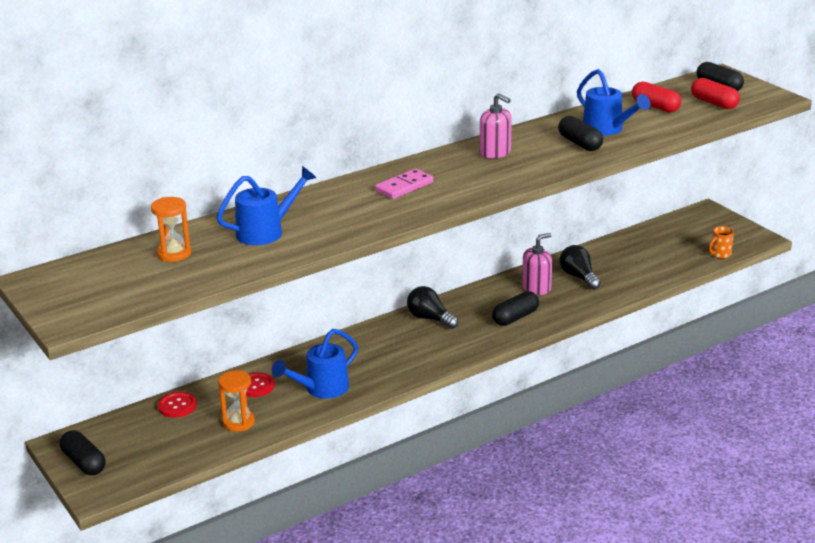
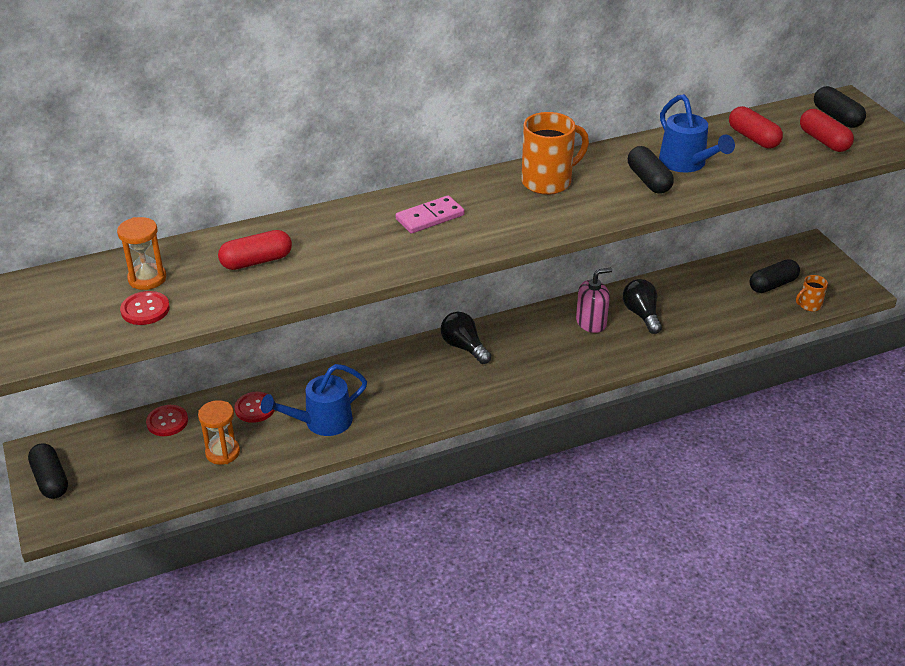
camera: 10 degrees right, 10 degrees up
(183, 274) = (145, 309): none -> red button
(266, 231) = (256, 261): blue watering can -> red capsule
(495, 152) = (548, 182): pink soap dispenser -> orange mug
(515, 317) = (556, 359): black capsule -> black capsule (772, 285)

